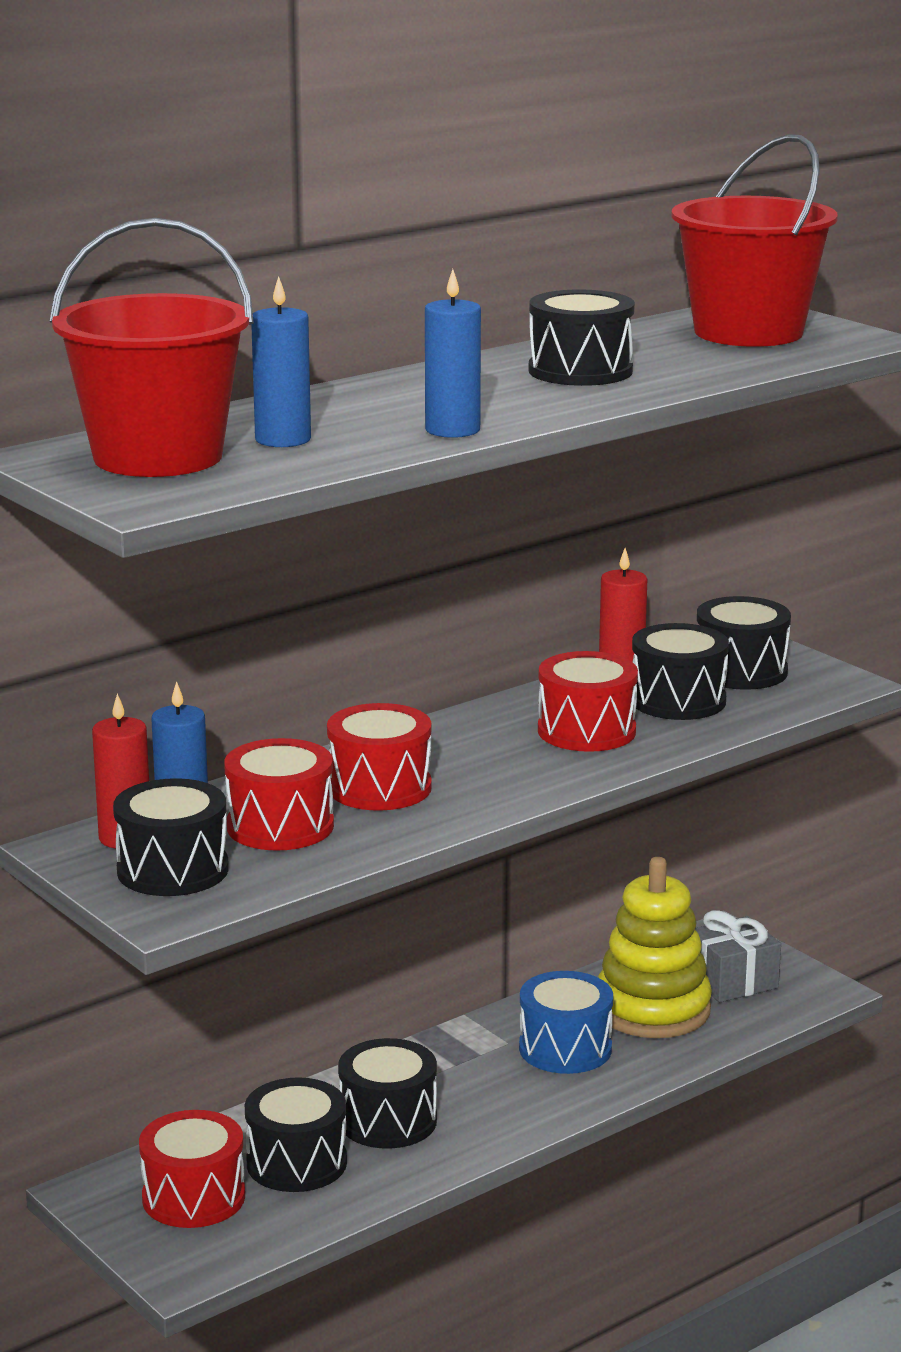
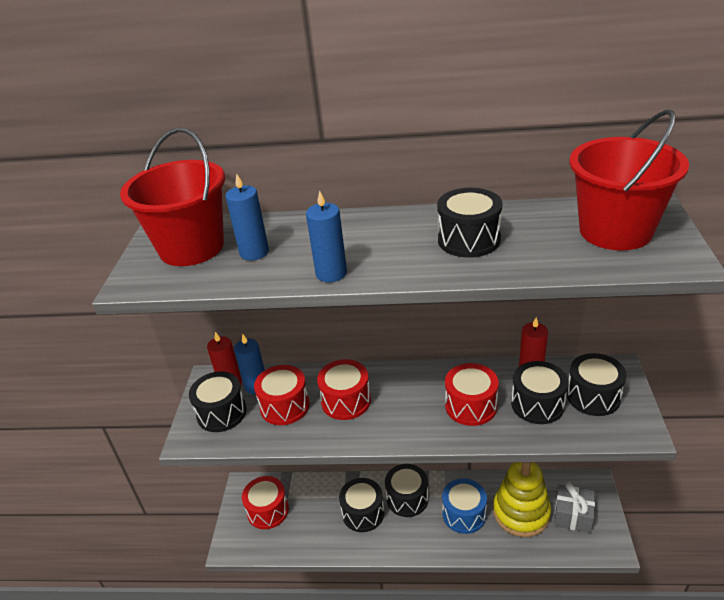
camera: 45 degrees right, 15 degrees up
(296, 1163) = (314, 515): black drum -> black drum (407, 498)

